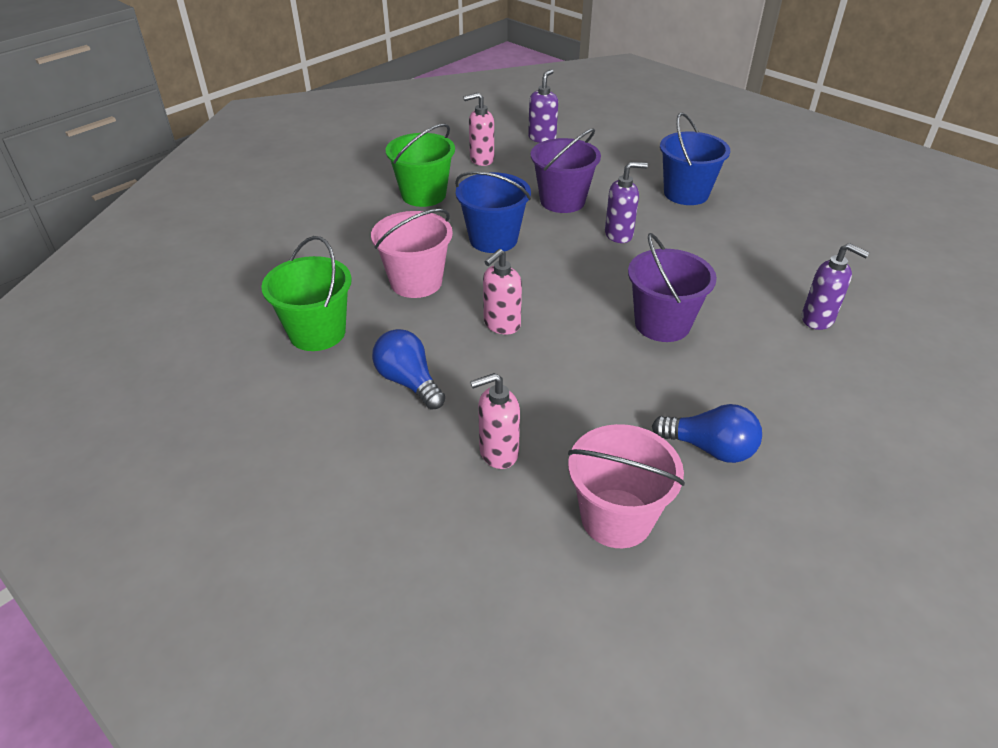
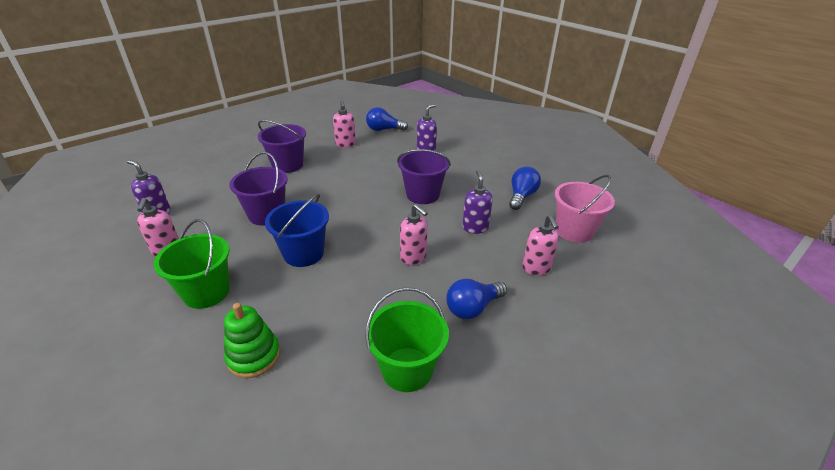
camera: 85 degrees left, 5 degrees down
(341, 238) = (254, 356): none -> green stacking toy
(416, 282) = (349, 301): pink bucket -> none
(619, 235) = (324, 196): purple soap dispenser -> purple soap dispenser (475, 227)
(686, 193) = (287, 165): blue bucket -> purple bucket
(781, 231) = (345, 144): none -> pink soap dispenser
(866, 264) = (384, 129): none -> blue light bulb

